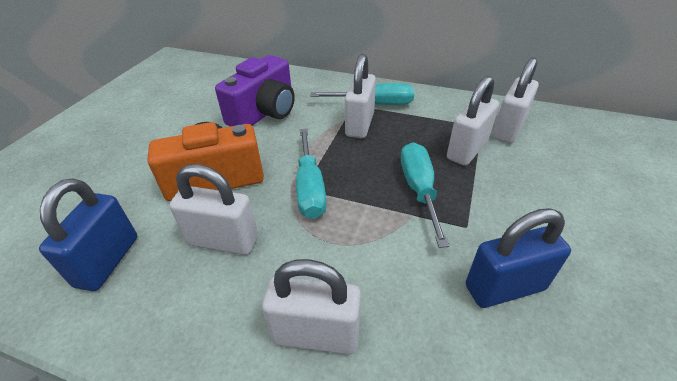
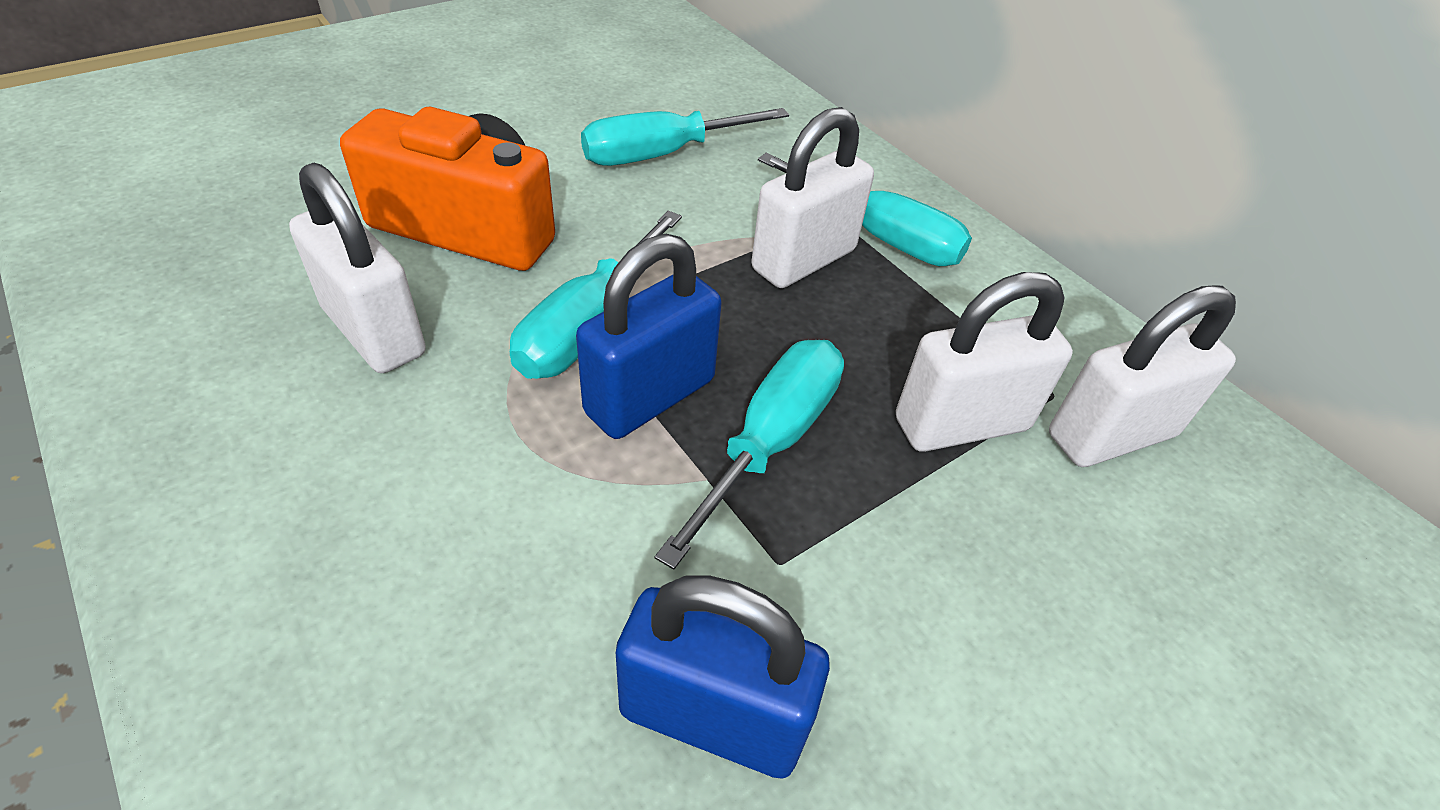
camera: 30 degrees right, 5 degrees up
(108, 261) = (213, 269): blue padlock -> blue padlock (650, 396)
(264, 113) = (662, 154): purple camera -> turquoise screwdriver
(316, 334) = (337, 559): white padlock -> none

